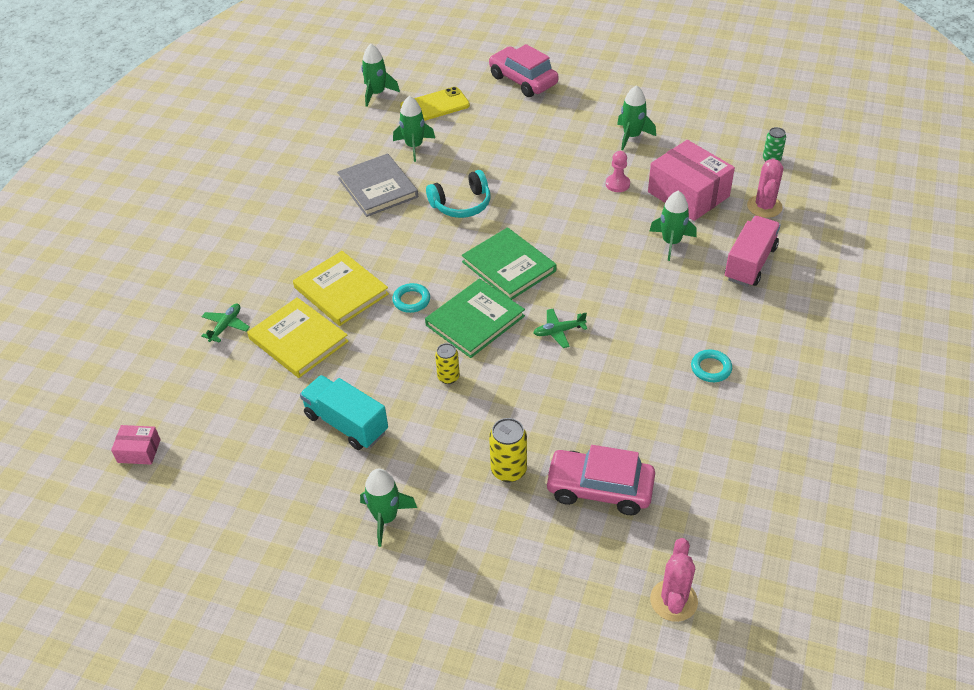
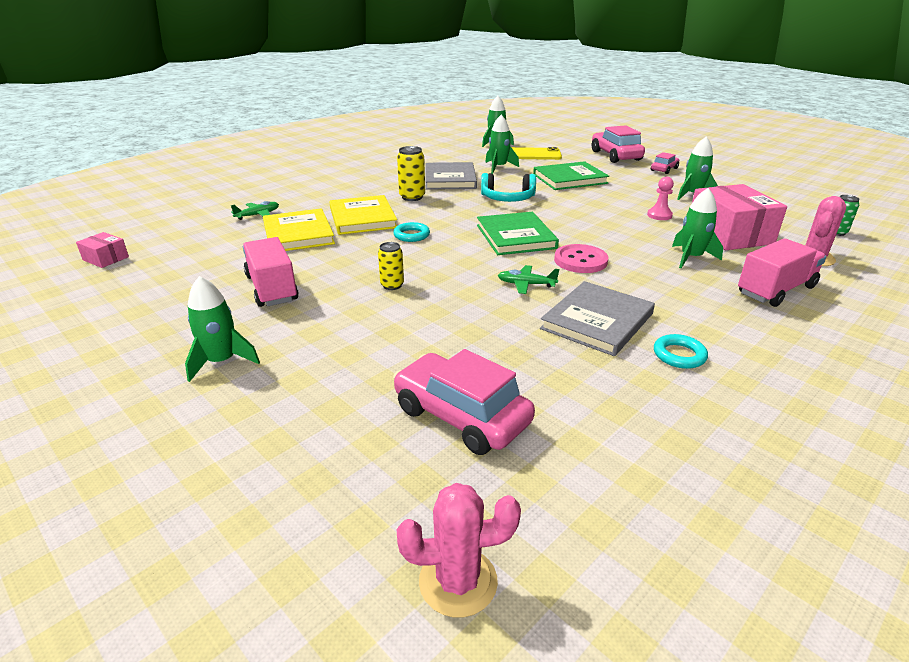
camera: 25 degrees right, 15 degrees down
(346, 424) = (272, 288): turquoise truck -> pink truck
(475, 320) = (453, 259): green book -> green book (569, 179)
(508, 470) = (378, 366): yellow can -> yellow can (412, 197)
(584, 281) = (580, 260): none -> pink button
(585, 94) = (664, 169): none -> pink car
(637, 354) = (597, 321): none -> grey book
(673, 600) = (458, 581): pink cactus -> pink cactus turned 45 degrees clockwise

